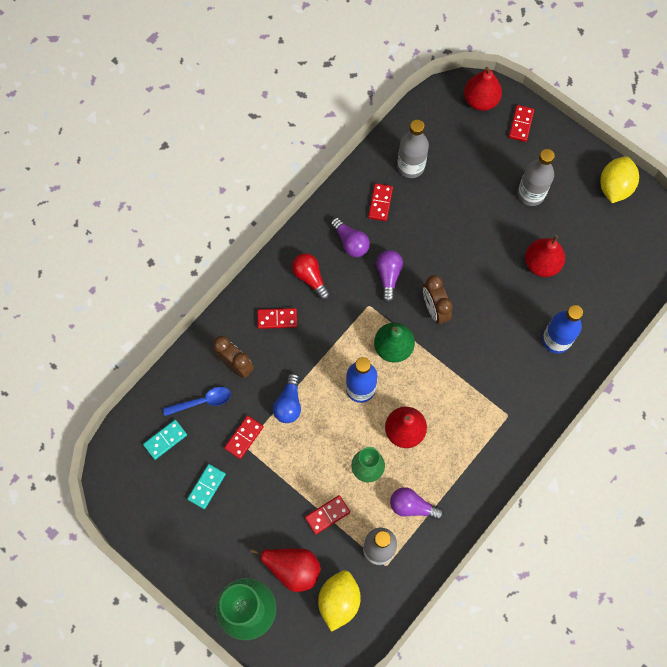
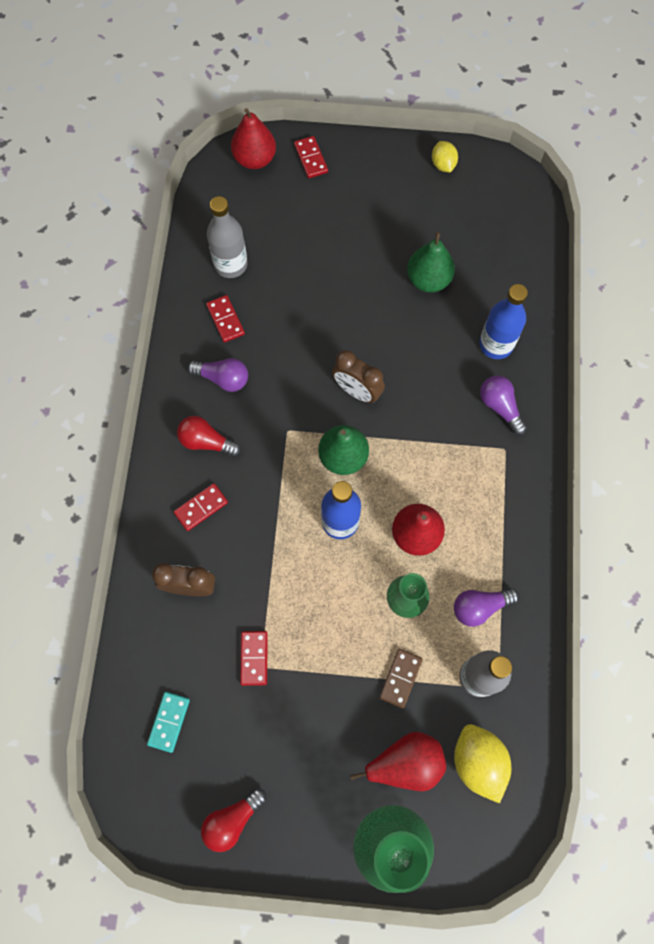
camera: 35 degrees left, 0 degrees up
(162, 526) = (232, 820): none -> red light bulb
(202, 401) = (181, 651): blue spoon -> none
(207, 487) = (251, 740): turquoise domino -> none
(289, 403) = (276, 588): blue light bulb -> none
(327, 515) = (400, 678): red domino -> brown domino
(388, 276) = (286, 388): purple light bulb -> purple light bulb (500, 407)
(531, 194) = (369, 219): grey bottle -> none
(541, 264) = (428, 280): red pear -> green pear
(614, 187) = (443, 165): yellow lemon -> yellow lemon, size x0.60

